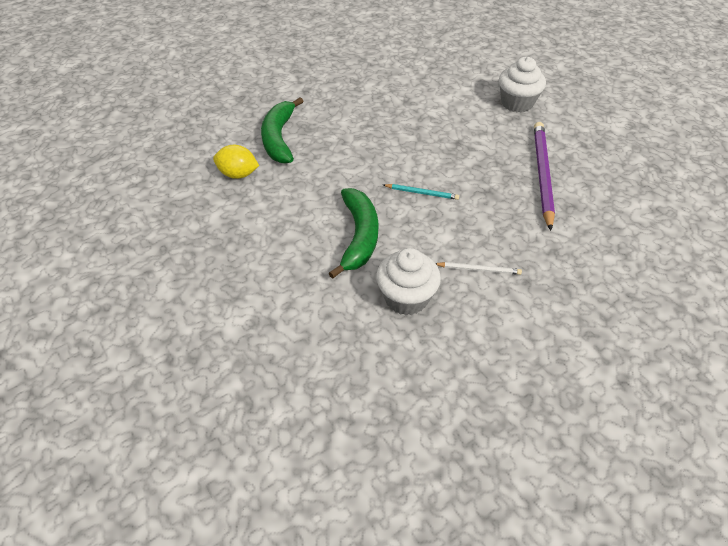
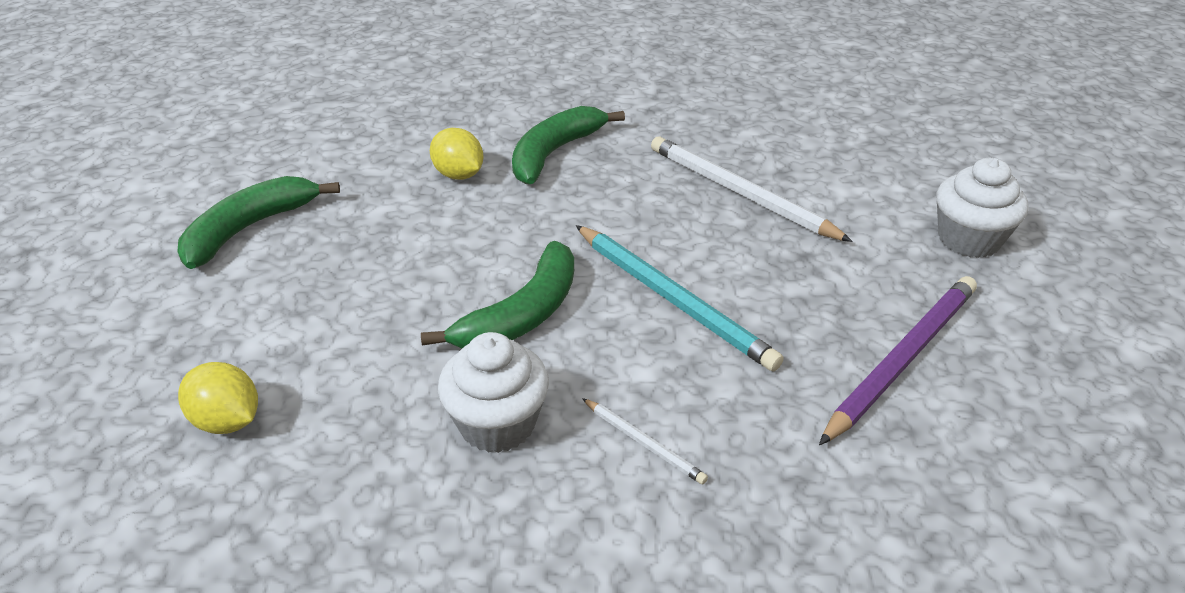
camera: 35 degrees right, 10 degrees down
(144, 265) = (249, 228): none -> green banana
(267, 376) = (227, 421): none -> yellow lemon
(397, 121) = (740, 193): none -> white pencil
(422, 193) = (673, 299): turquoise pencil -> turquoise pencil, size x2.11

